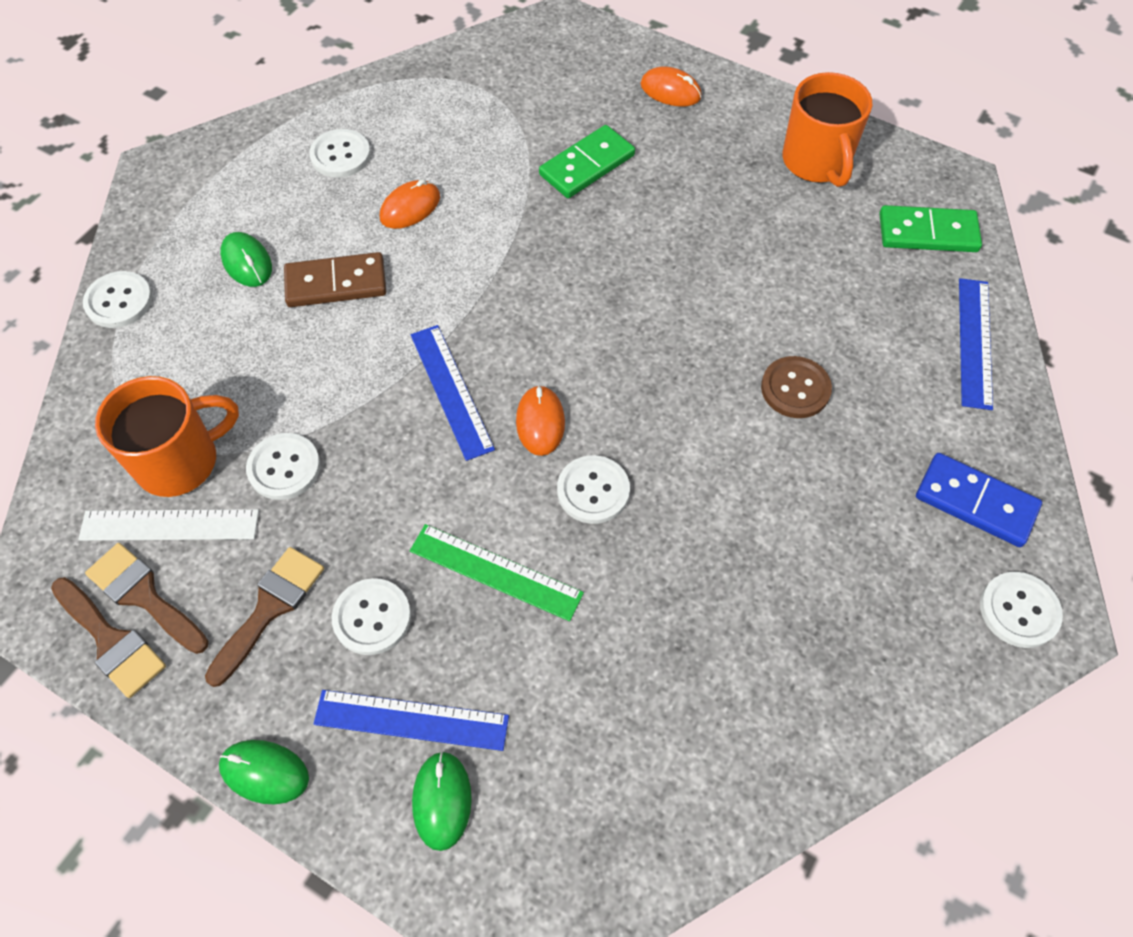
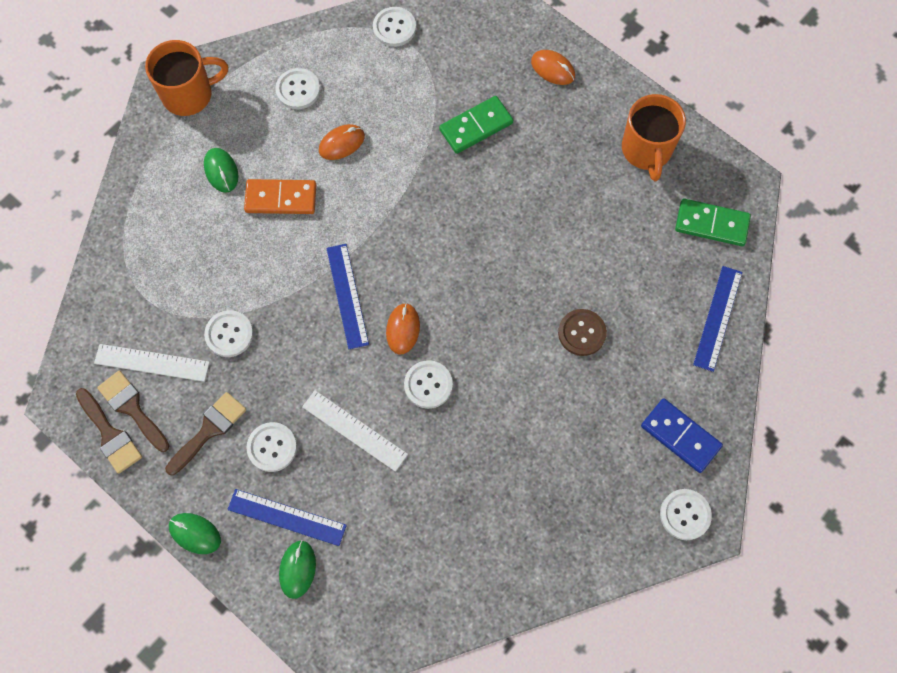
camera: 10 degrees right, 10 degrees up
(119, 301) = (131, 189): white button -> white button (394, 28)
(180, 461) = (162, 318): orange mug -> orange mug (189, 94)
(336, 283) = (281, 198): brown domino -> orange domino
(496, 571) = (354, 430): green ruler -> white ruler

